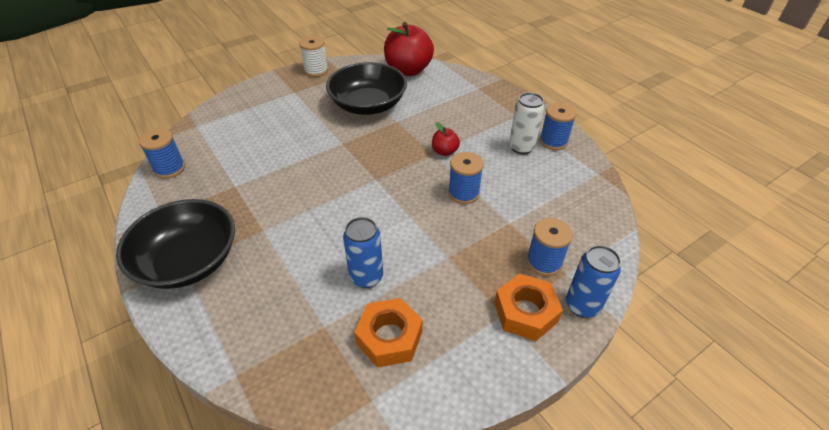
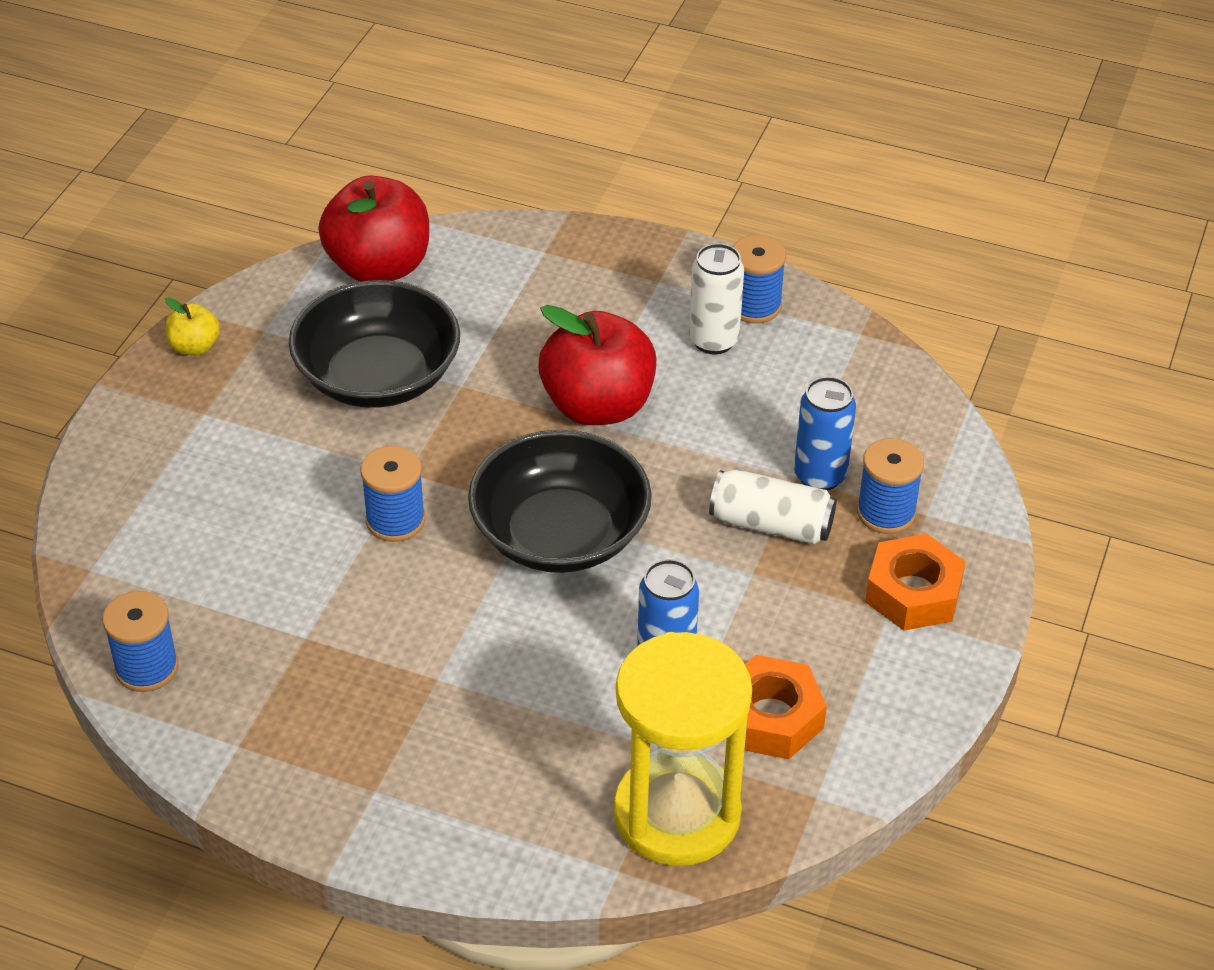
camera: 35 degrees left, 0 degrees up
(188, 261) = (374, 782): black bowl -> black bowl (560, 534)
(293, 362) = (677, 814): none -> yellow hourglass
(316, 71) = (195, 347): white spool -> yellow apple
(444, 151) = (598, 406): red apple -> red apple, size x2.14
(463, 193) = (691, 464): blue spool -> blue spool (395, 520)
(478, 238) = (771, 524): none -> white can
(582, 305) = (975, 547): blue can -> blue can (820, 476)

